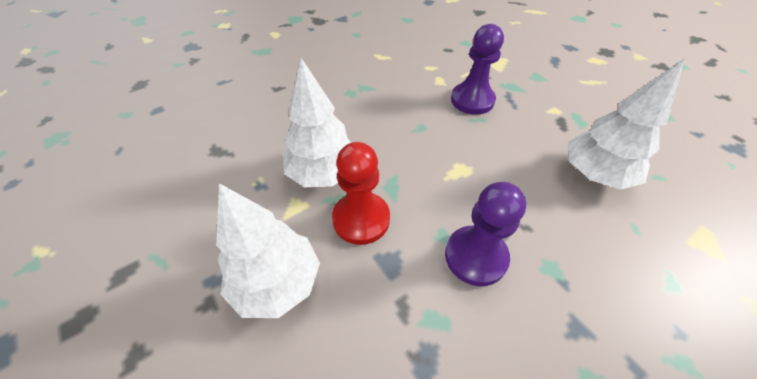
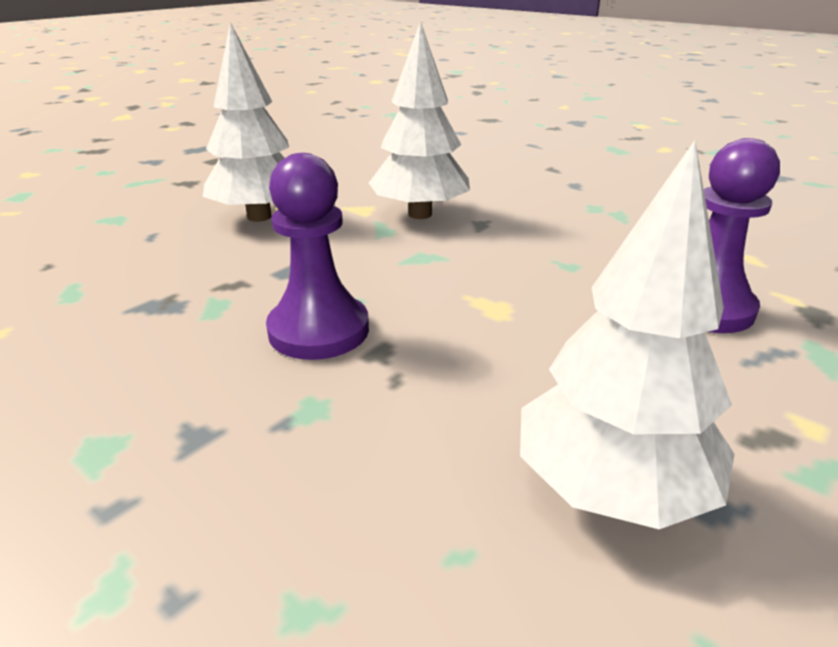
camera: 75 degrees right, 20 degrees down
(361, 219) = (357, 244): red pawn -> none

